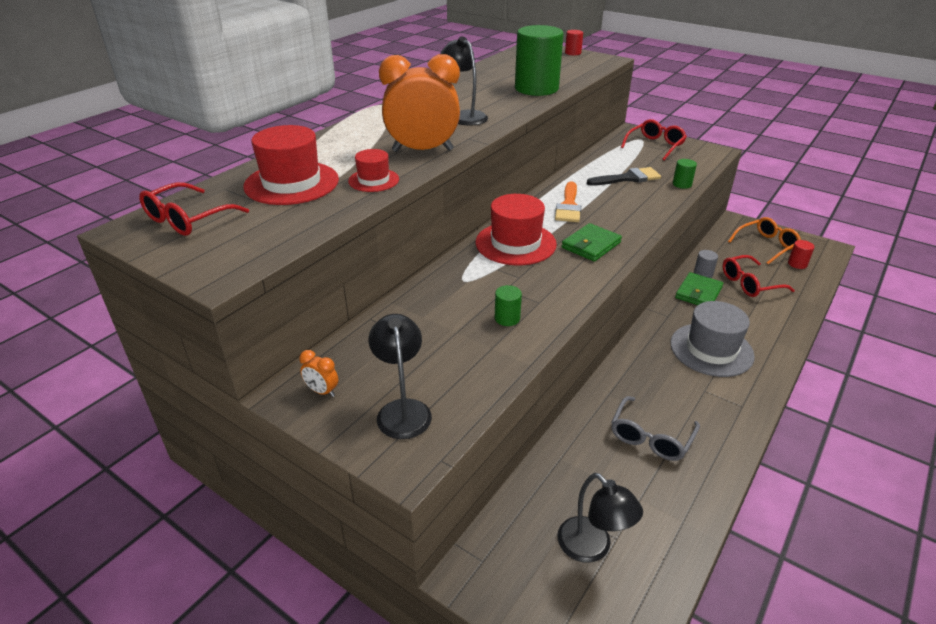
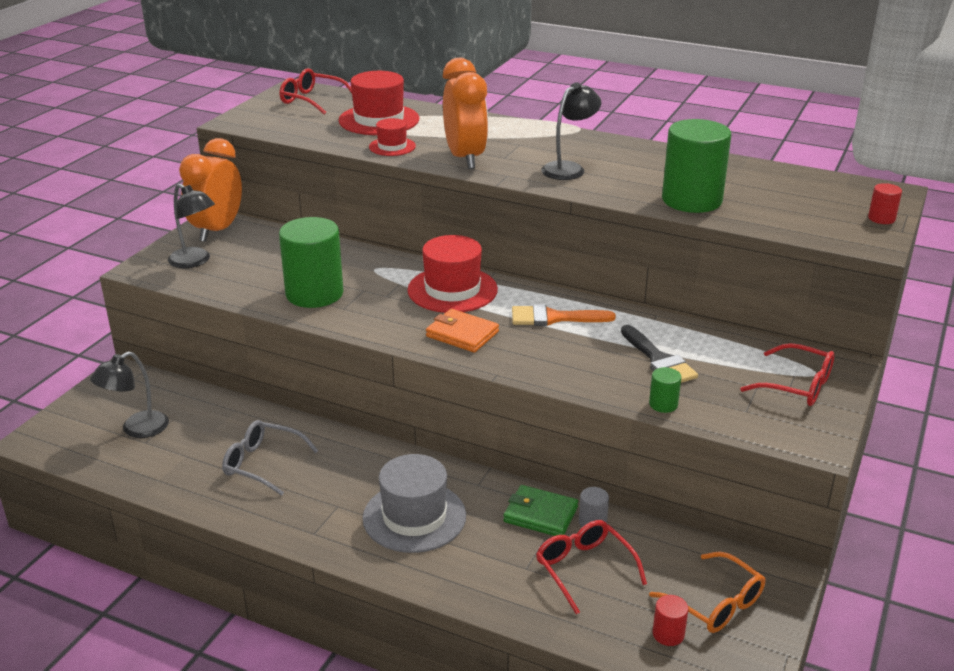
camera: 80 degrees right, 5 degrees down
(322, 391) = (217, 230): orange clock -> orange clock, size x2.50
(402, 410) = (195, 261): black lamp -> black lamp turned 60 degrees clockwise
(507, 318) = (314, 294): green cylinder -> green cylinder, size x2.35
(591, 245) = (462, 334): green wallet -> orange wallet

